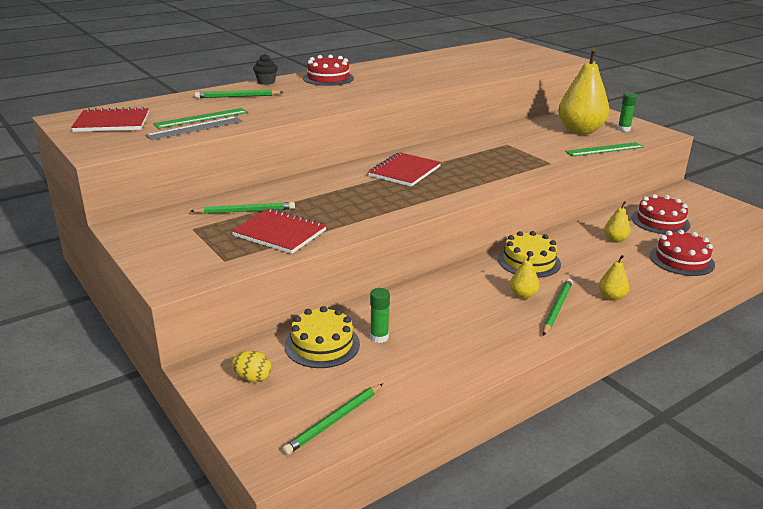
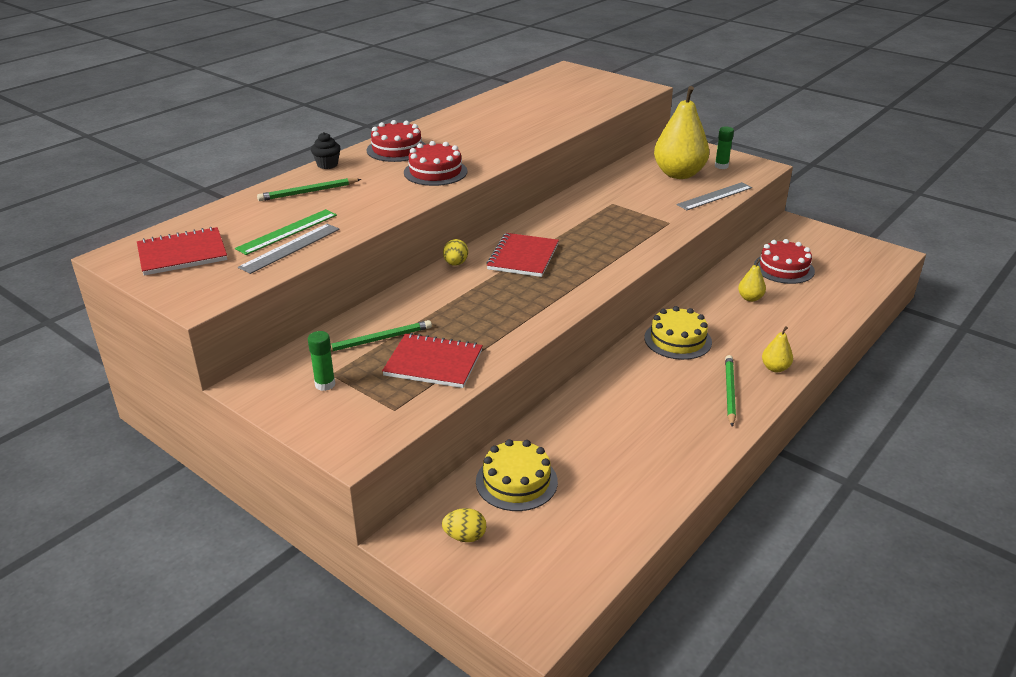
camera: 15 degrees left, 5 degrees up
(334, 421) = (575, 567): green pencil -> none
(345, 169) = (455, 263): none -> yellow egg
(379, 337) = (571, 461): green glue stick -> green glue stick (325, 384)
(523, 295) = (690, 382): yellow pear -> none
(605, 149) = (715, 196): green ruler -> grey ruler
(681, 260) = (822, 312): red cake -> red cake (435, 172)

